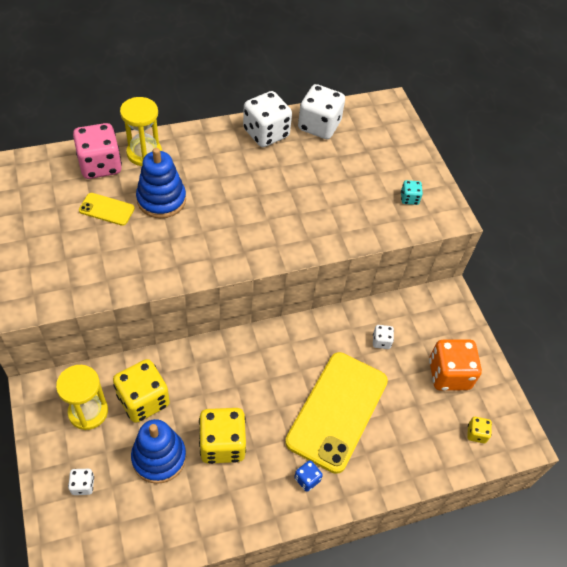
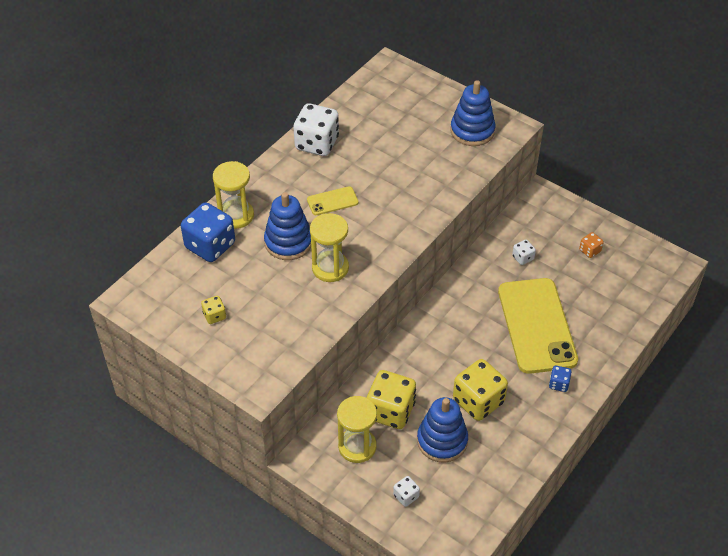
camera: 30 degrees left, 5 degrees down
(100, 165) = (210, 246): pink dice -> blue dice
(107, 209) = (253, 275): yellow phone -> yellow phone (332, 201)
(172, 242) = (330, 268): none -> yellow hourglass
(319, 126) = (352, 114): white dice -> none
(409, 198) = (472, 131): turquoise dice -> blue stacking toy
(449, 374) = (589, 251): orange dice -> orange dice, size x0.47
(476, 434) = (642, 279): yellow dice -> yellow dice (214, 316)

